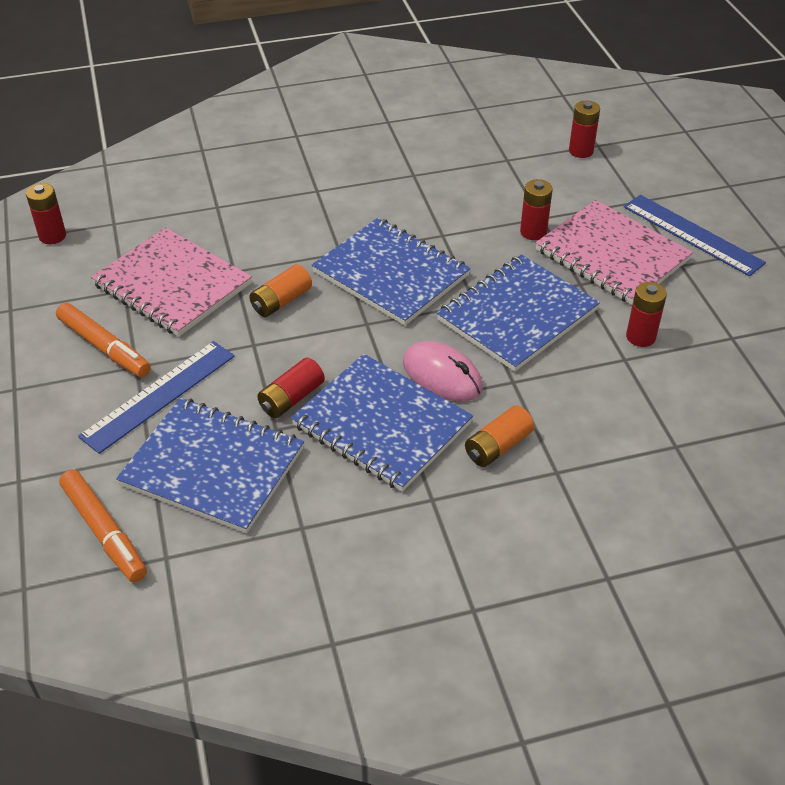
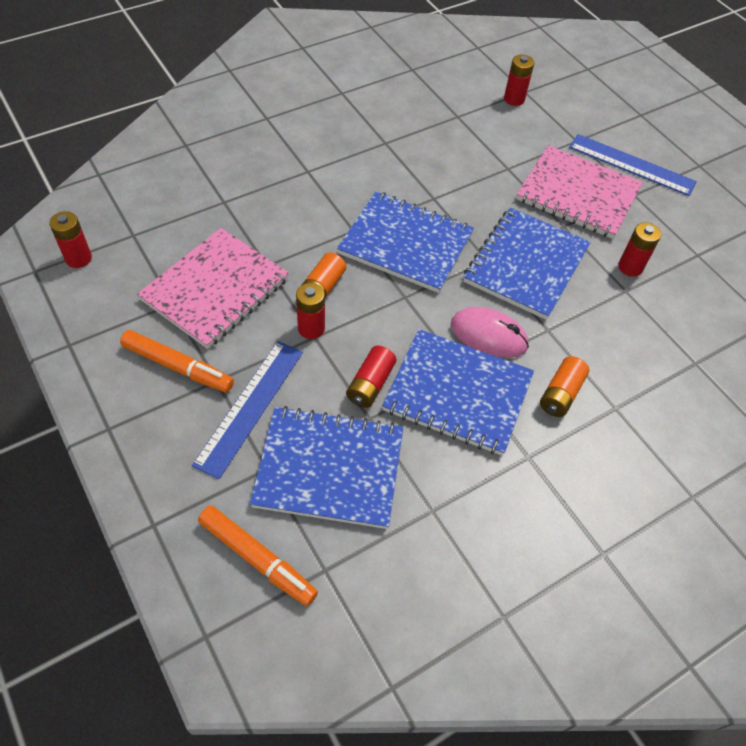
camera: 20 degrees left, 10 degrees up
(172, 284) = (215, 289): pink notebook -> pink notebook turned 75 degrees counterclockwise
(533, 232) = (507, 183): red battery -> red battery (311, 328)

